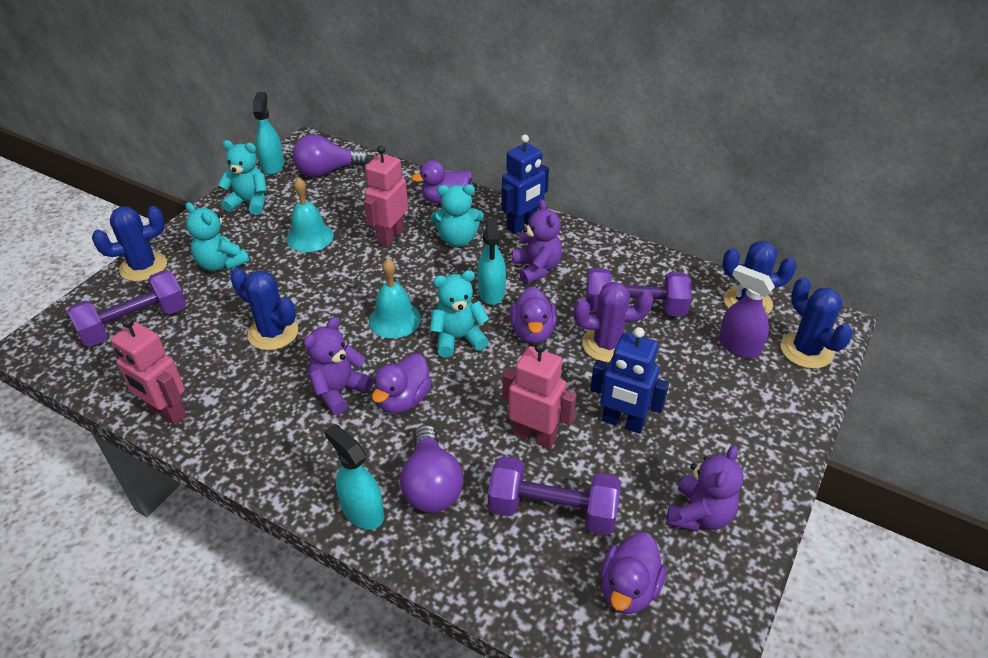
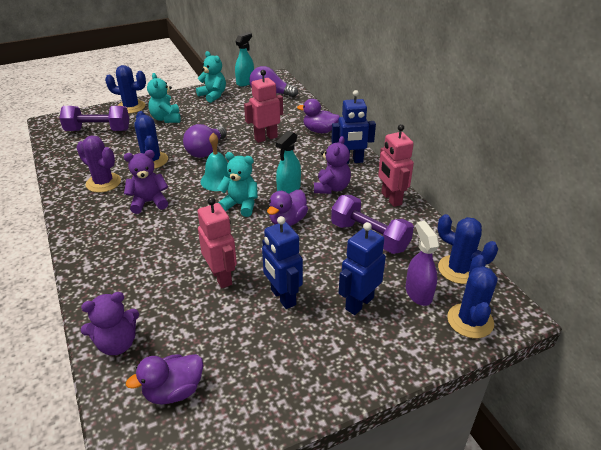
camera: 35 degrees right, 5 degrees down
(167, 413) = (64, 175): pink robot -> pink robot (391, 199)
(310, 237) = (223, 122): turquoise bell -> none
(362, 511) = (91, 265): turquoise spray bottle -> none
(403, 400) = (175, 222): purple duck -> none
(431, 485) = (137, 272): purple light bulb -> purple light bulb (206, 151)
(458, 239) = (302, 154): turquoise teddy bear -> none
(552, 510) = (183, 322): purple dumbbell -> none
(607, 344) = (326, 249): purple cactus -> purple cactus (103, 183)
(699, 387) = (359, 303): none -> blue robot
(699, 515) = (267, 377): purple teddy bear -> purple teddy bear (117, 343)

